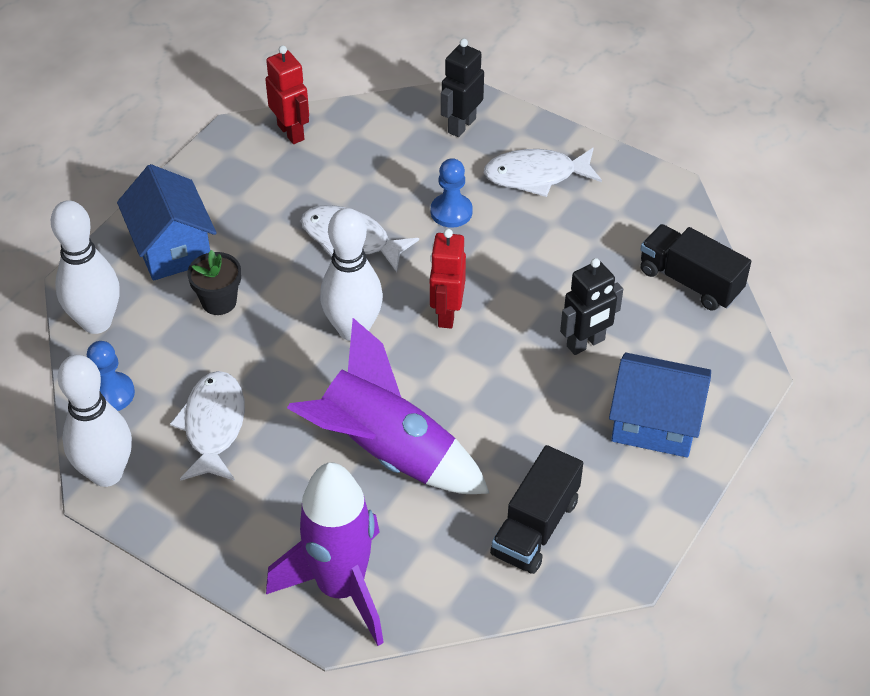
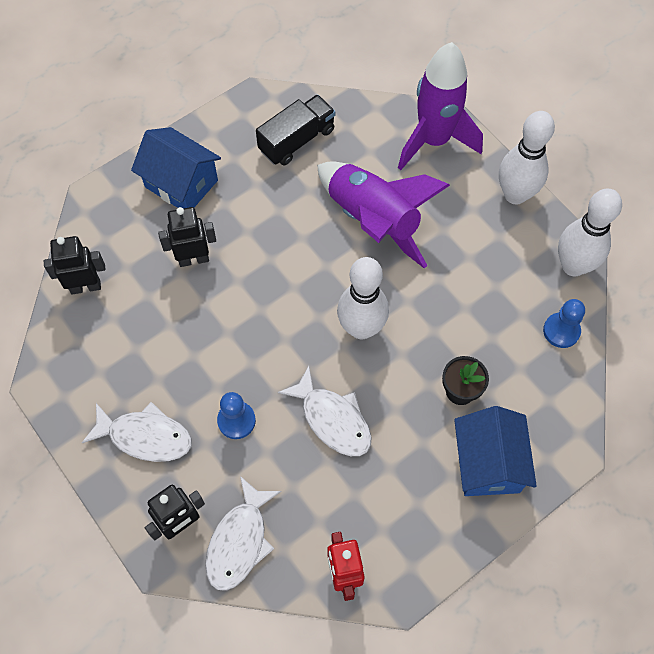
camera: 160 degrees left, 15 degrees up
(96, 322) = (564, 403): white bowling pin -> white bowling pin (515, 194)
(213, 426) = (489, 279): white fish -> white fish (239, 541)
(446, 314) = (284, 319): red robot -> none
(690, 281) = (85, 286): black truck -> black robot

